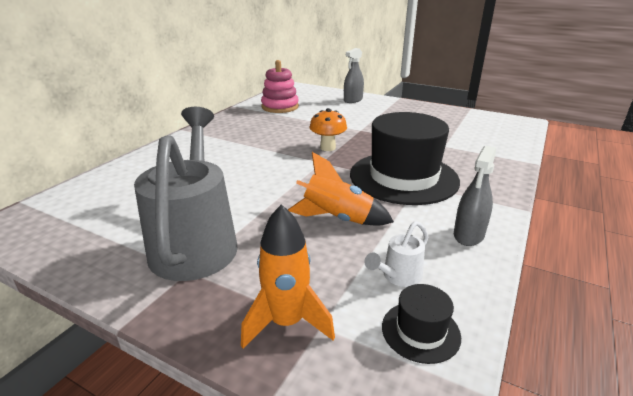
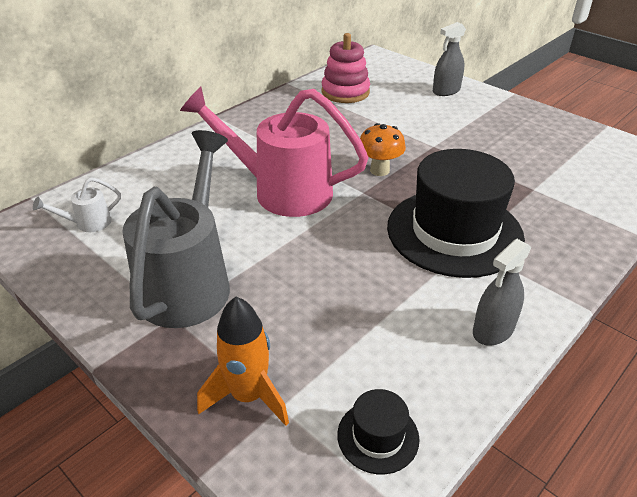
camera: 15 degrees right, 10 degrees up
(255, 169) = (282, 191): none -> pink watering can
(337, 219) = (348, 279): orange rocket -> none
(398, 276) = (384, 368): white watering can -> white watering can (88, 223)

